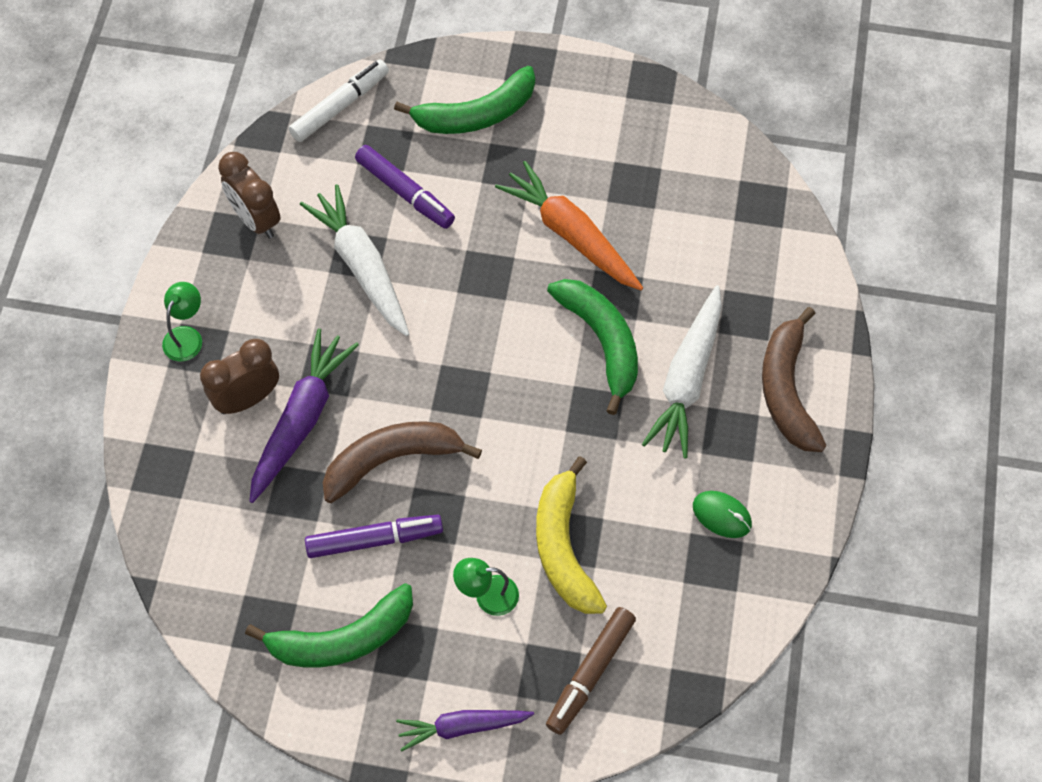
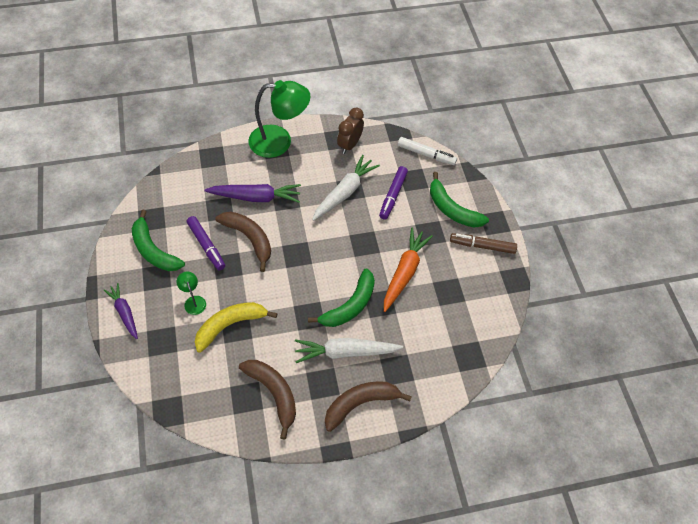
camera: 65 degrees right, 5 degrees down
(186, 336) = (279, 141): green lamp -> green lamp, size x2.26
(247, 398) = (258, 174): brown clock -> none
(590, 673) = (167, 359): brown marker -> brown marker (482, 246)
(721, 515) = (273, 393): green mouse -> brown banana

